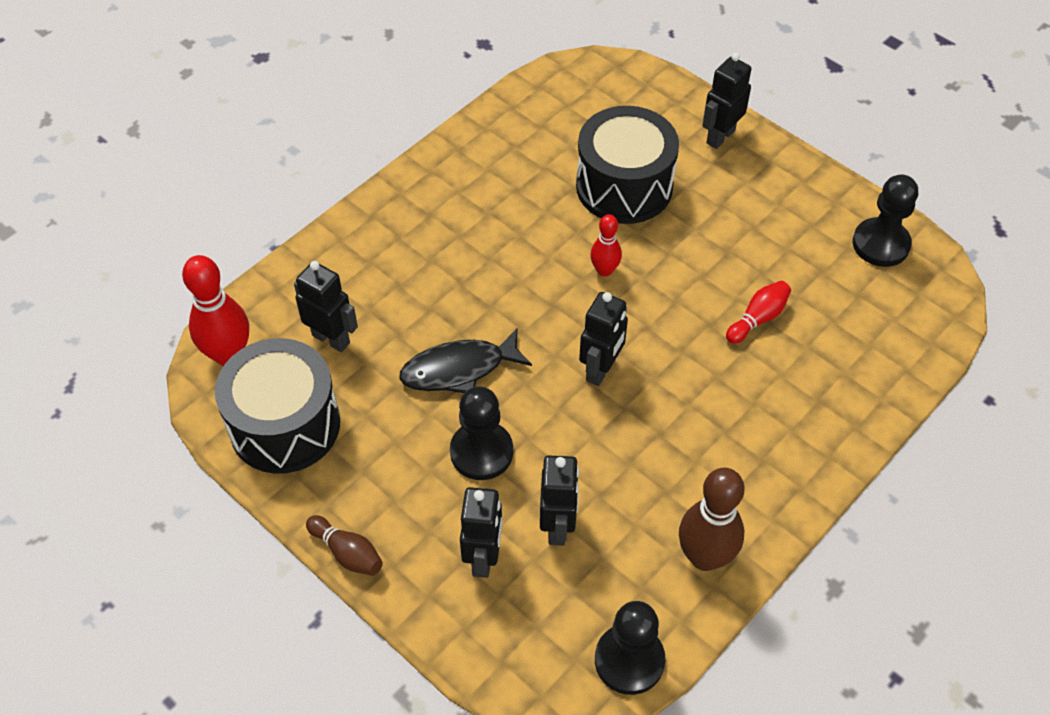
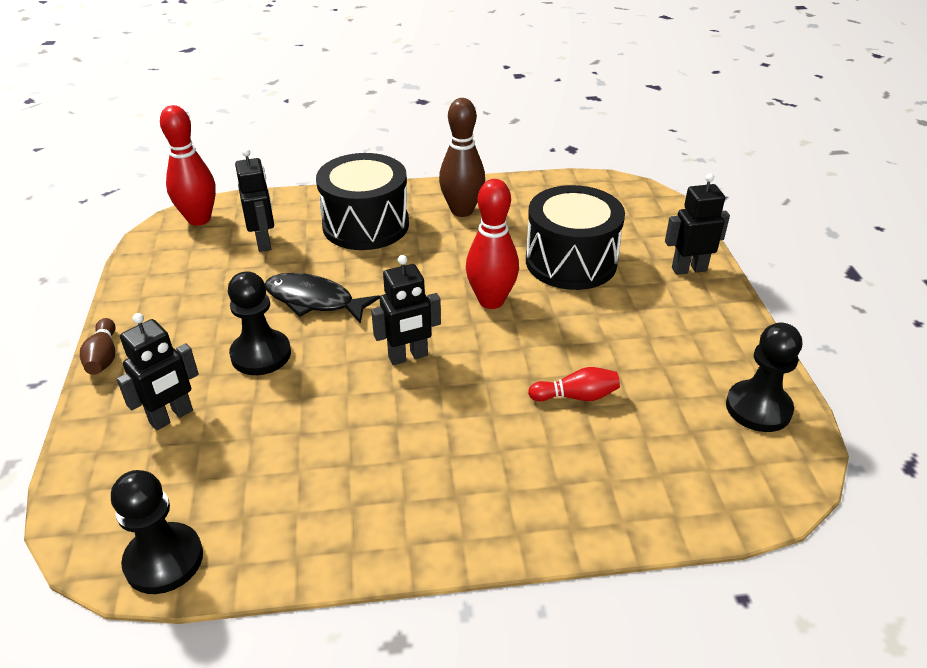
camera: 40 degrees right, 15 degrees down
(285, 425) = (174, 269): black drum -> black drum (366, 225)
(558, 526) = (244, 432): black robot -> none
(604, 270) = (491, 301): red bowling pin -> red bowling pin, size x1.75
(705, 557) = (317, 531): brown bowling pin -> brown bowling pin (462, 211)

